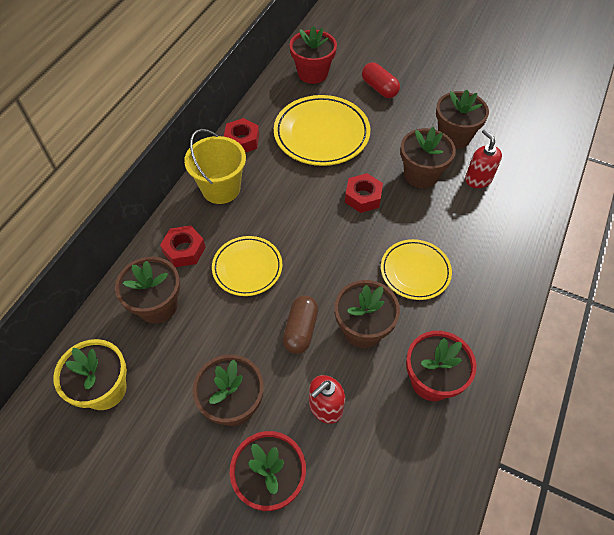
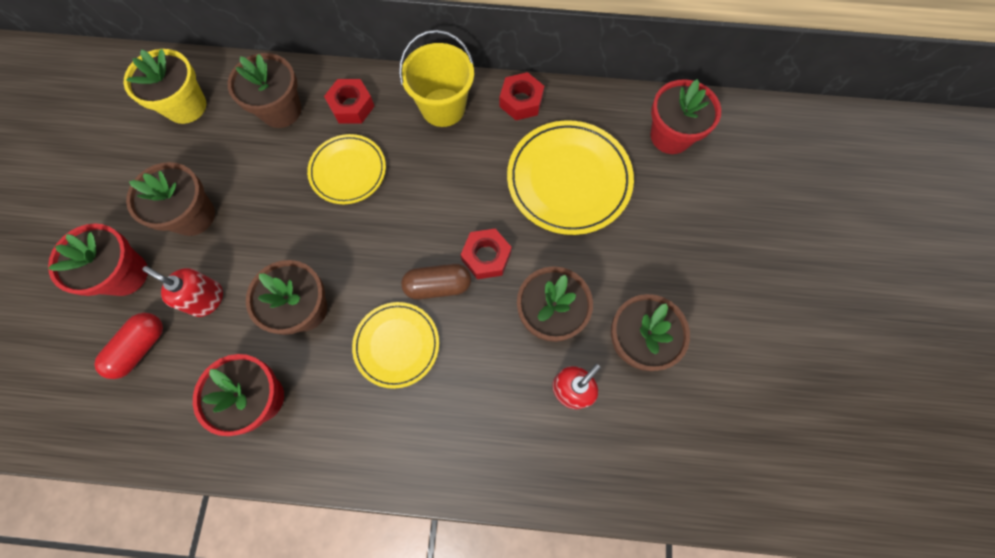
camera: 70 degrees right, 15 degrees up
(300, 330) = (287, 248): brown capsule -> brown capsule (438, 286)
(379, 88) = (683, 223): red capsule -> red capsule (140, 347)

